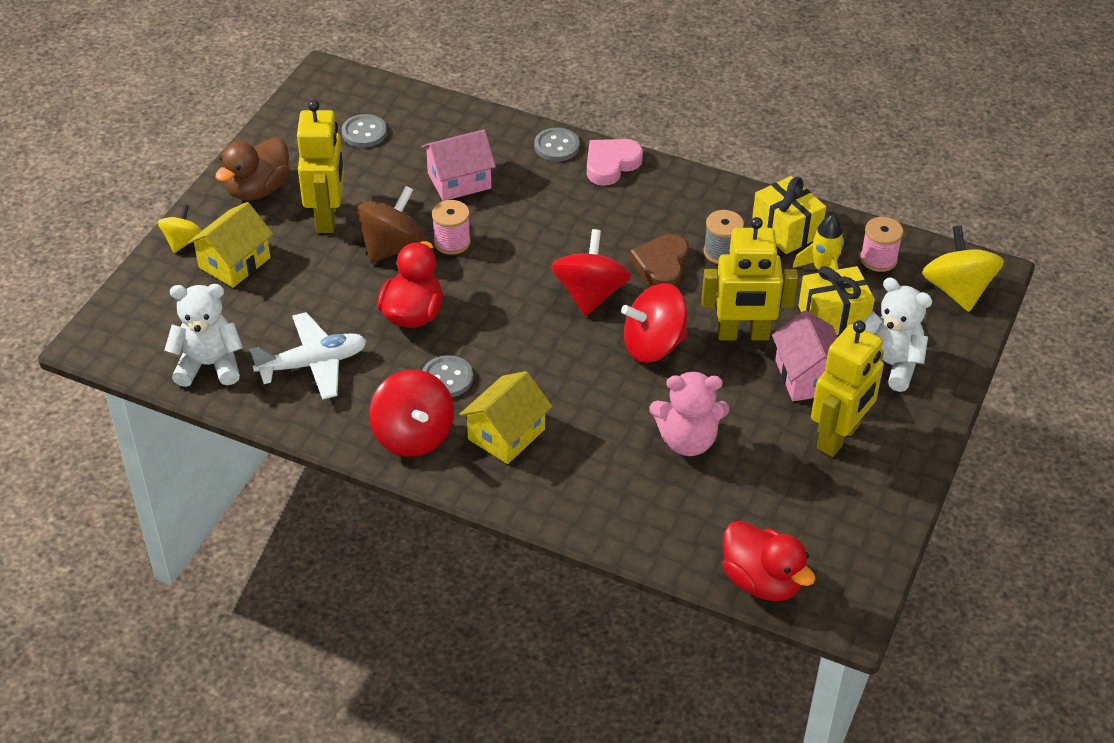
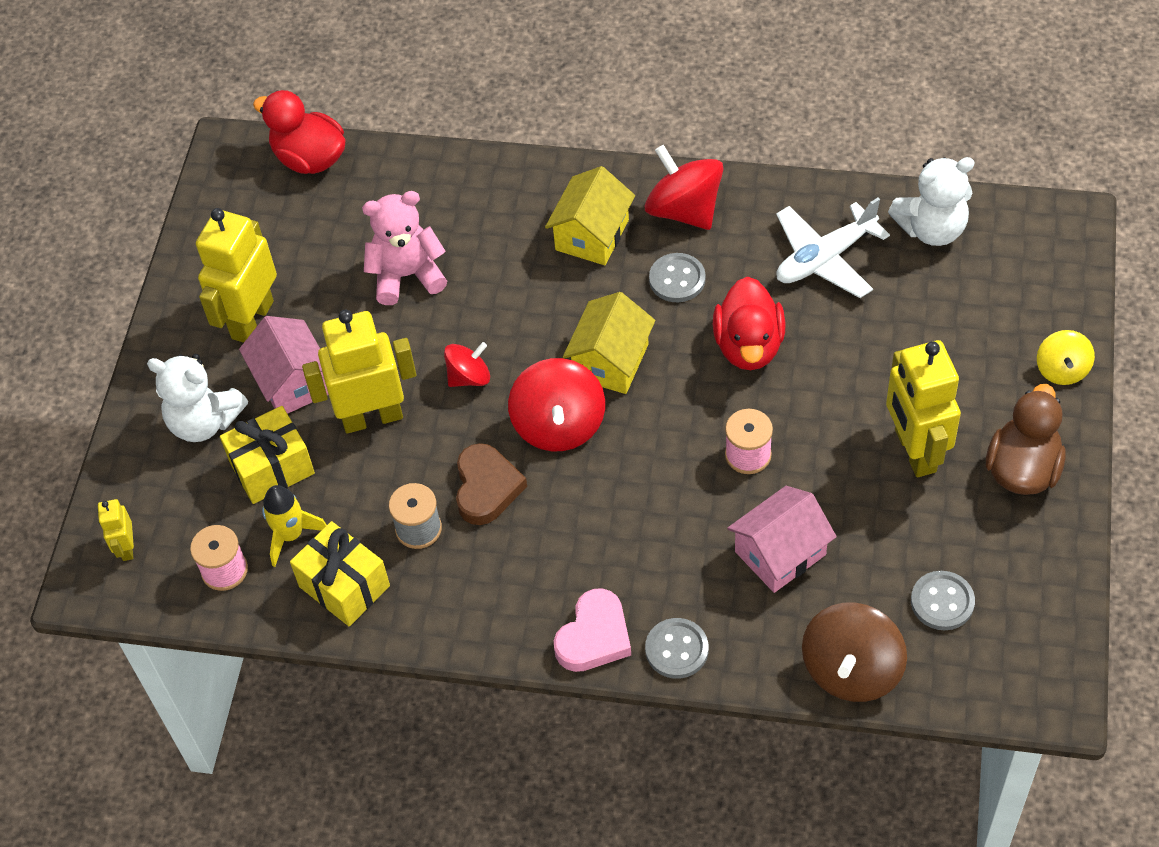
camera: 170 degrees right, 10 degrees up
(234, 262) = (984, 357): yellow house -> yellow house (611, 361)
(392, 247) = (815, 429): brown spinning top -> brown spinning top (851, 670)
(653, 345) = (469, 377): red spinning top -> red spinning top, size x0.59
(957, 290) = (126, 548): yellow spinning top -> yellow robot

